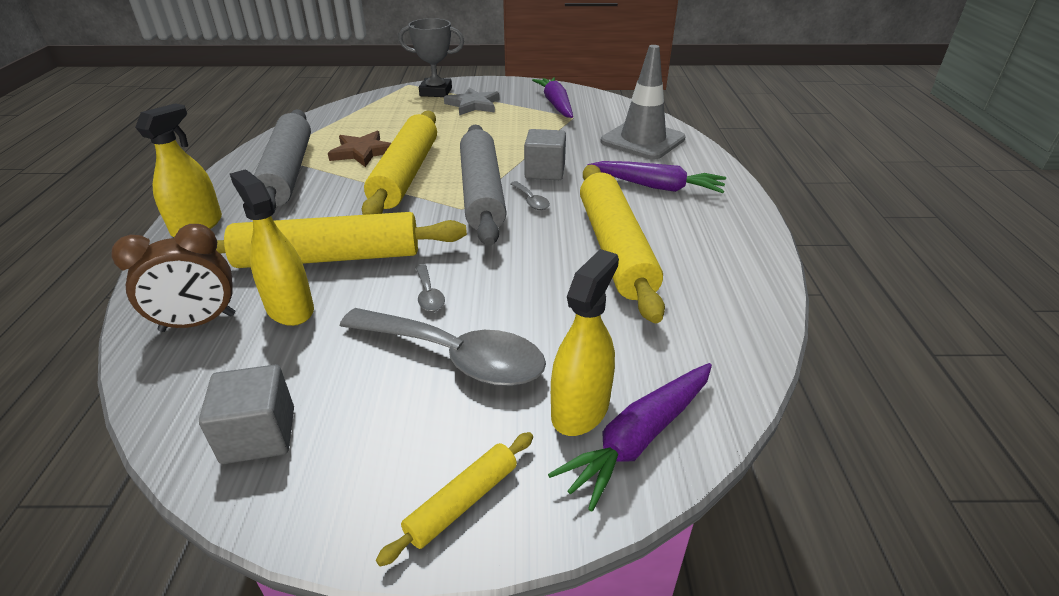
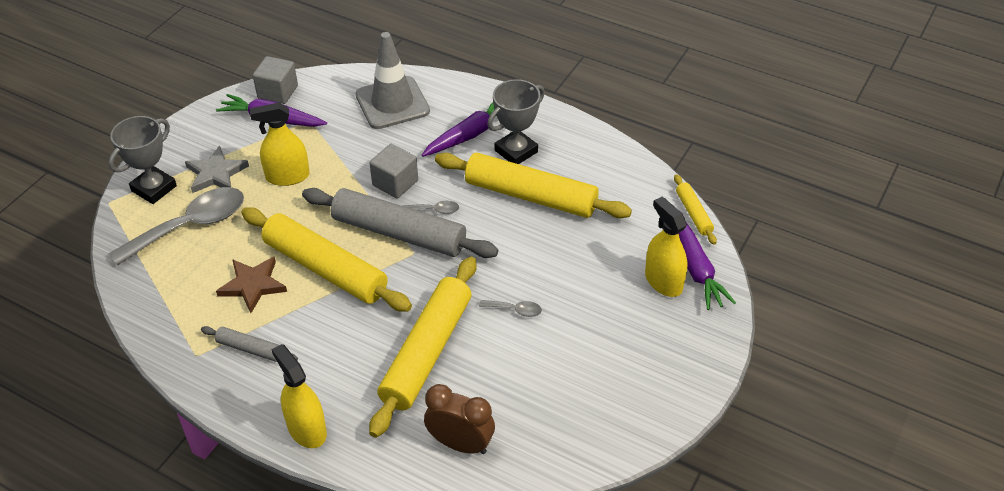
camera: 60 degrees left, 10 degrees up
(198, 323) = (460, 444): brown clock -> brown clock turned 75 degrees counterclockwise
(259, 435) = (598, 427): grey cube -> grey cube (278, 92)
(287, 172) = (250, 349): grey rolling pin -> grey rolling pin, size x0.46
(290, 308) = (479, 389): yellow spray bottle -> yellow spray bottle (287, 176)
(456, 357) = (588, 318): grey spoon -> grey spoon (191, 226)
(462, 502) = (696, 352): yellow rolling pin -> yellow rolling pin (693, 213)
(669, 218) = (516, 151): none -> grey trophy

